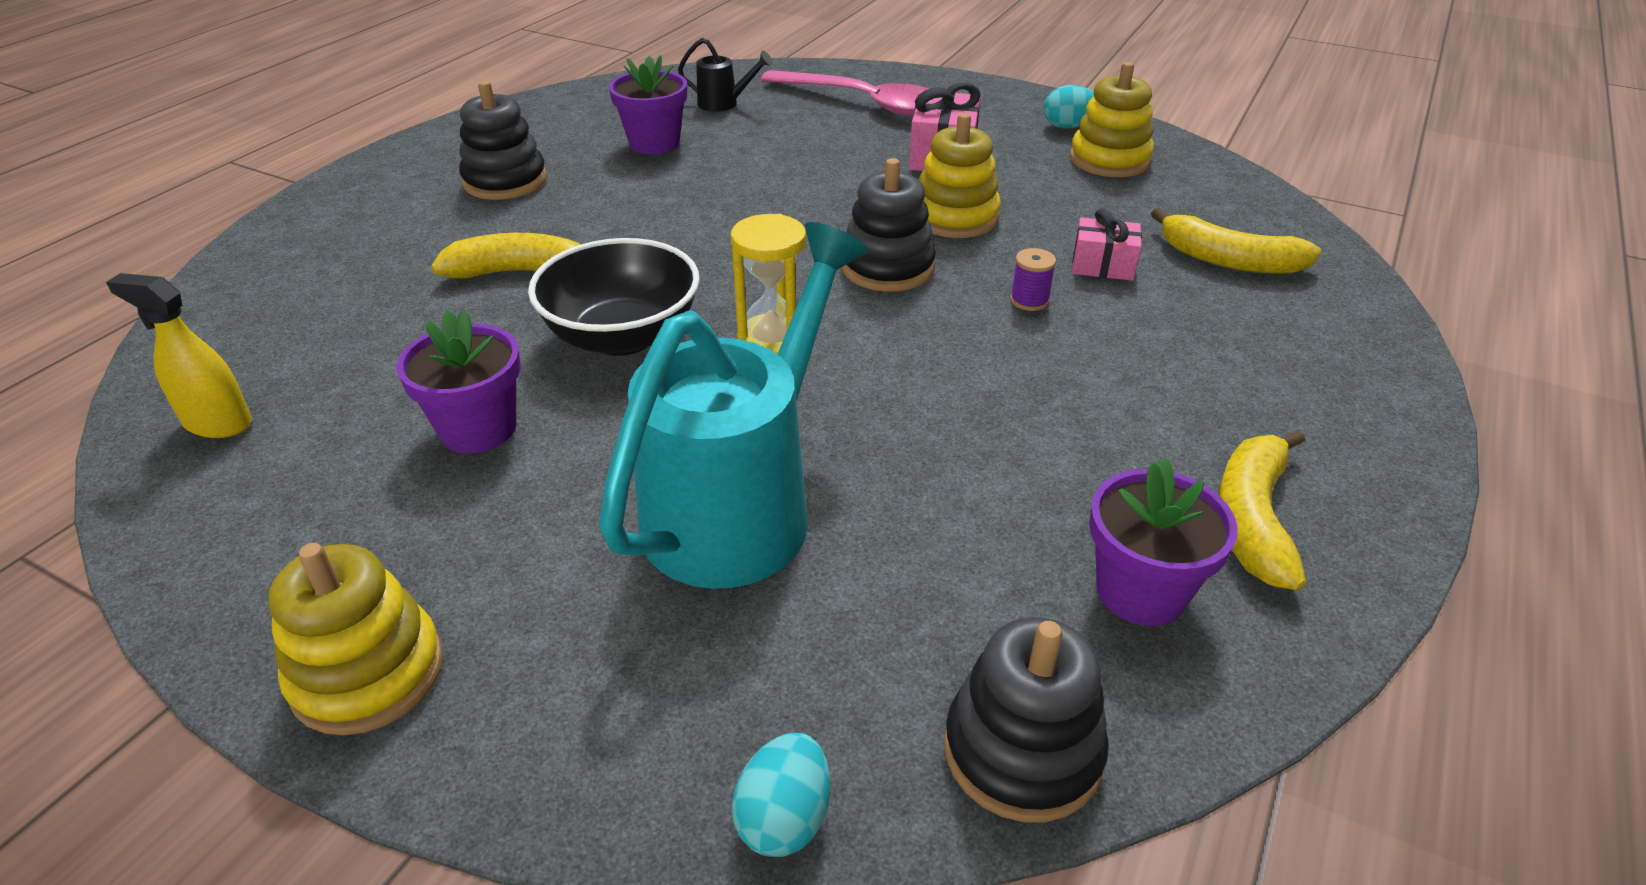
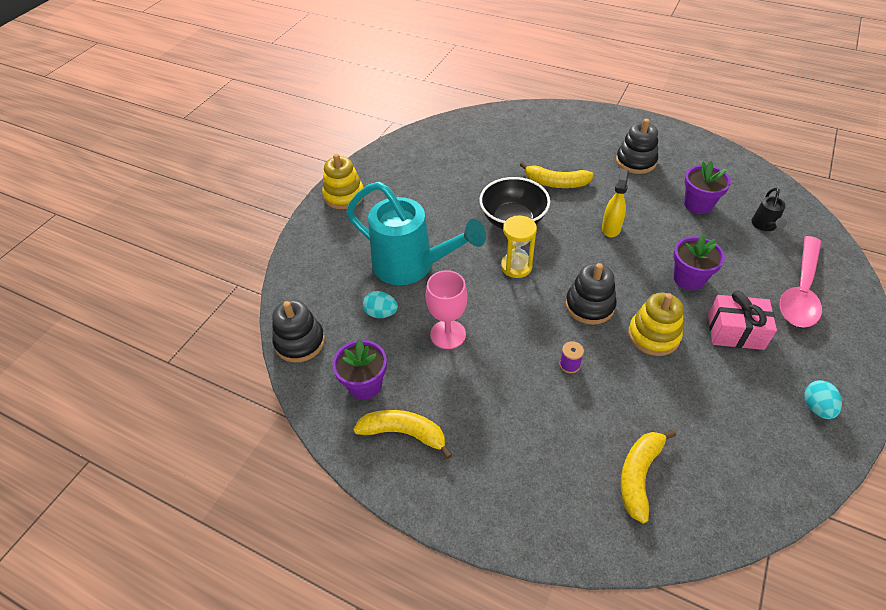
camera: 90 degrees right, 10 degrees up
(217, 423) = (449, 136): yellow spray bottle -> yellow spray bottle (611, 228)
(478, 429) = (450, 193): purple flower pot -> purple flower pot (689, 278)
(522, 272) = (556, 183): yellow banana -> yellow banana turned 105 degrees clockwise
(784, 818) = (286, 286): turquoise egg -> turquoise egg (381, 313)
(969, 447) = (448, 334): none -> pink goblet
(1103, 265) = (615, 404): pink gift -> none
(1109, 160) = (768, 427): yellow stacking toy -> none

